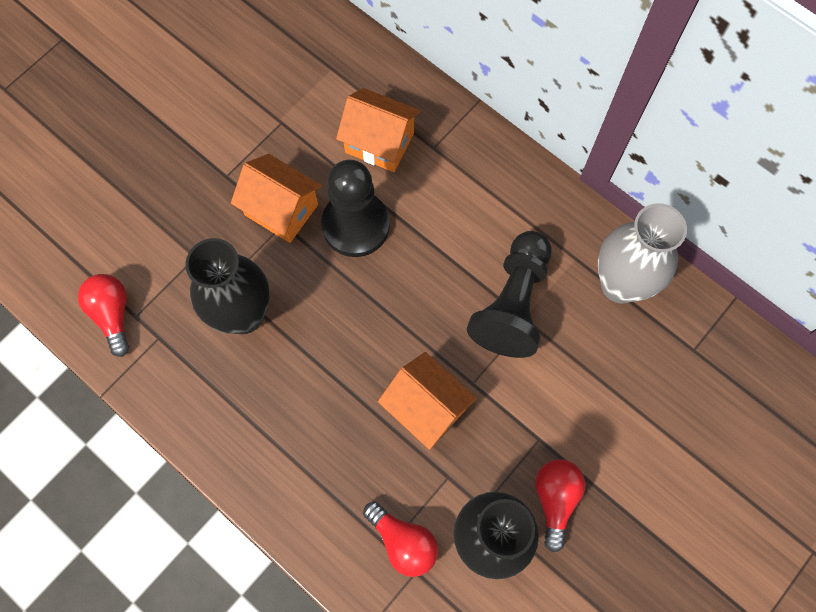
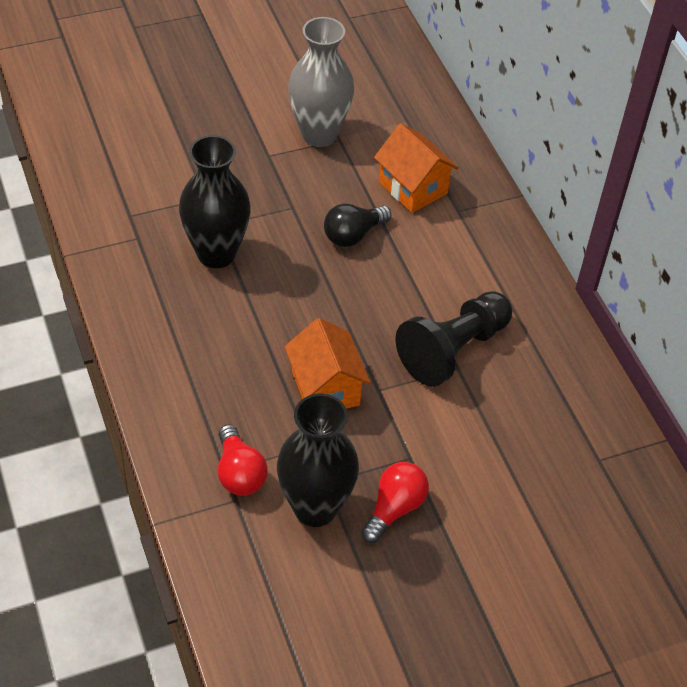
camera: 25 degrees right, 20 degrees down
(112, 314) = (112, 206): red light bulb -> none
(281, 210) = (298, 197): orange house -> none
(356, 225) = (353, 235): black pawn -> black light bulb
(620, 284) = (561, 380): grey vase -> grey vase (319, 134)

